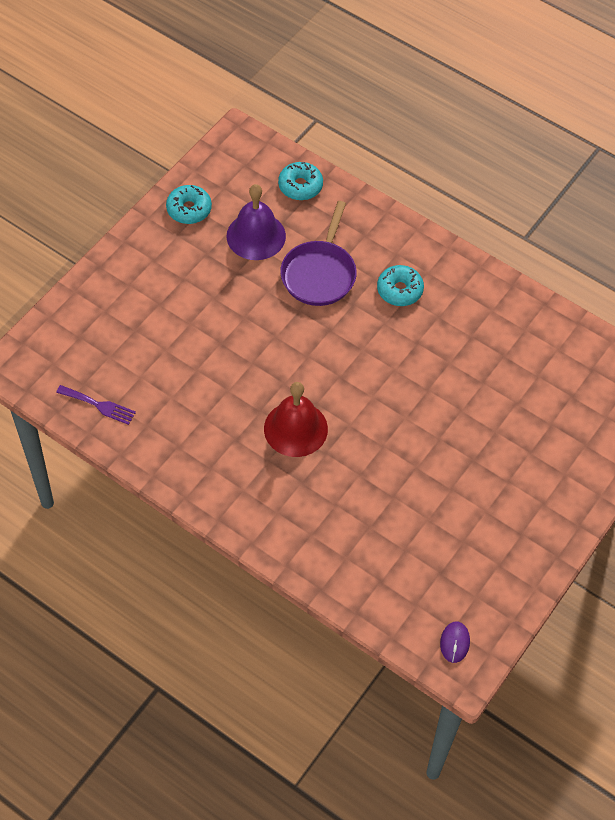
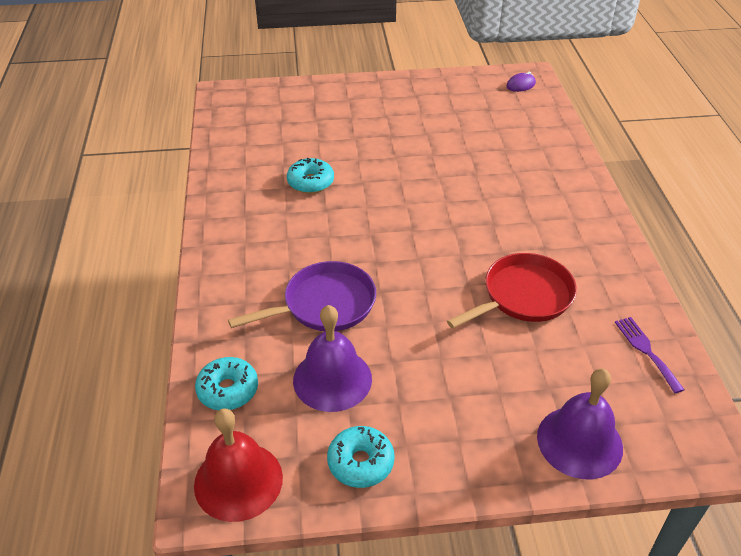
camera: 130 degrees left, 15 degrees down
(90, 311) = (579, 442): none -> purple bell
(210, 384) = (523, 296): none -> red pan
(295, 428) = (488, 224): red bell -> red bell (238, 481)
(399, 290) = (284, 246): turquoise donut -> turquoise donut (310, 182)

